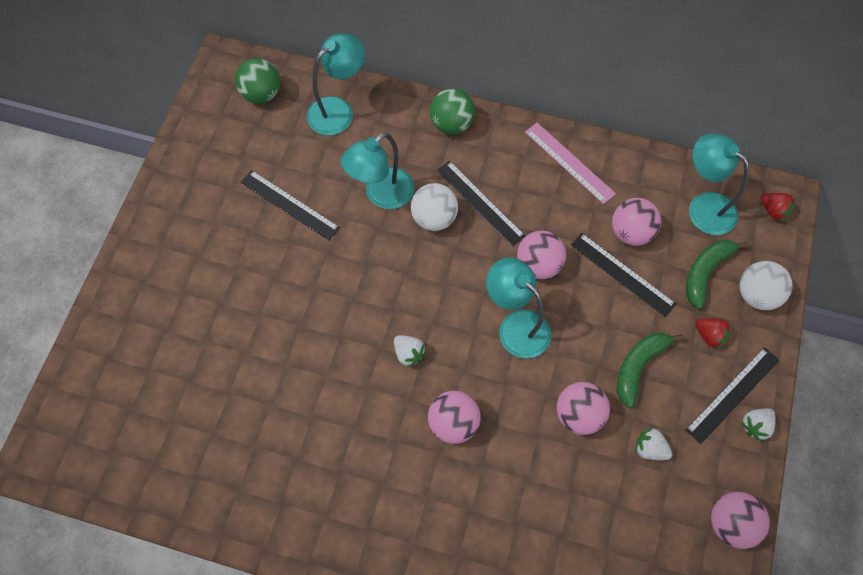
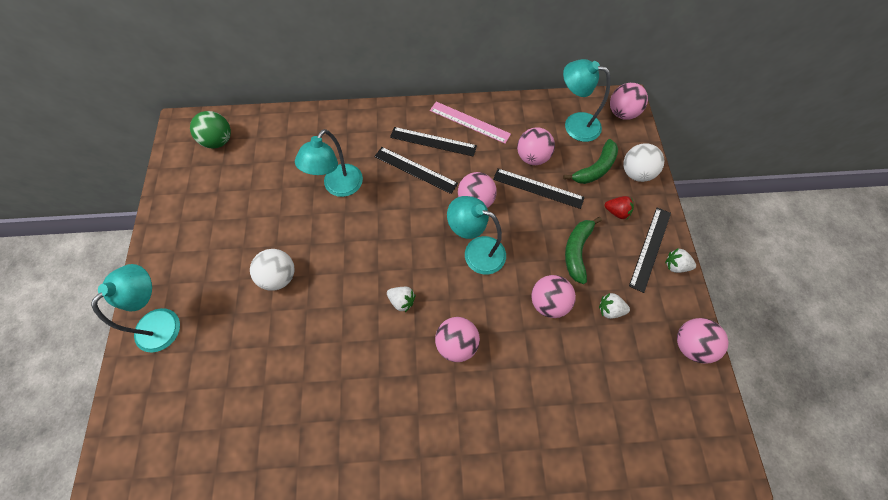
camera: 20 degrees left, 0 degrees up
(289, 205) = (267, 216): black ruler -> black ruler (433, 141)
(338, 110) = (284, 135): turquoise lamp -> turquoise lamp (165, 321)
(434, 218) = (385, 191): white ball -> white ball (279, 276)
(451, 124) = (374, 120): green ball -> none
(705, 272) = (595, 168): green banana -> green banana turned 150 degrees counterclockwise
(755, 426) = (675, 265): white strawberry -> white strawberry turned 75 degrees clockwise
(773, 211) = (622, 113): red strawberry -> pink ball

